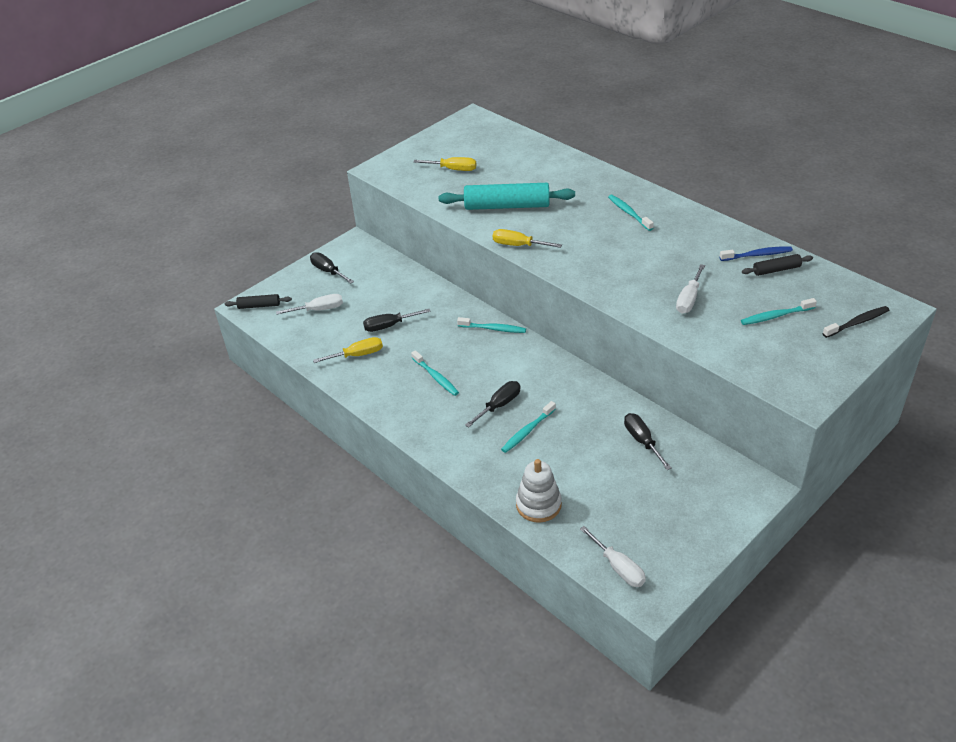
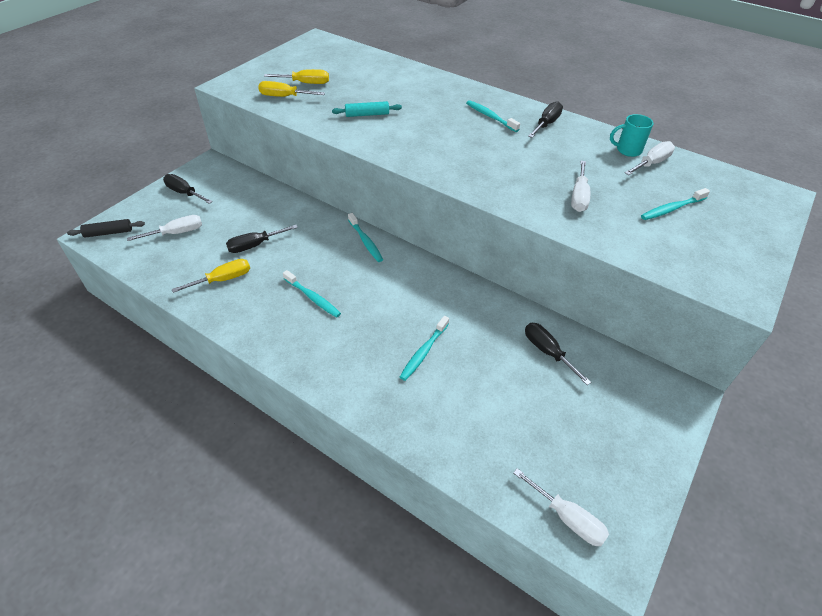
camera: 15 degrees left, 5 degrees up
(493, 329) = (365, 241): turquoise toothbrush -> turquoise toothbrush turned 60 degrees clockwise
(499, 405) = (387, 324): black screwdriver -> black screwdriver (546, 124)
(507, 206) = (367, 114): turquoise rolling pin -> turquoise rolling pin, size x0.50
(518, 245) = (387, 151): yellow screwdriver -> yellow screwdriver (284, 97)
(538, 504) = (455, 443): white stacking toy -> none
(757, 255) = (627, 150): blue toothbrush -> turquoise mug
(776, 270) = (651, 163): black rolling pin -> white screwdriver
(857, 322) = (752, 211): black toothbrush -> none

